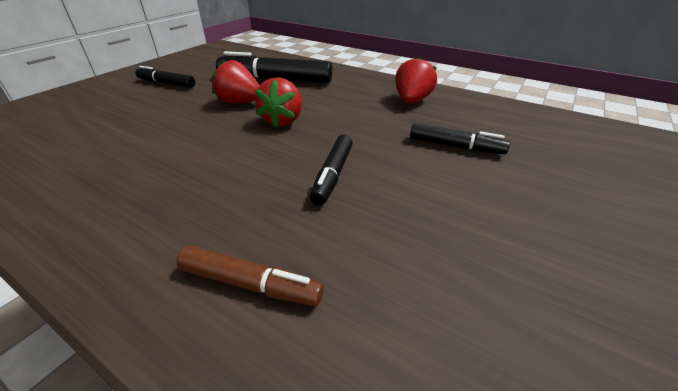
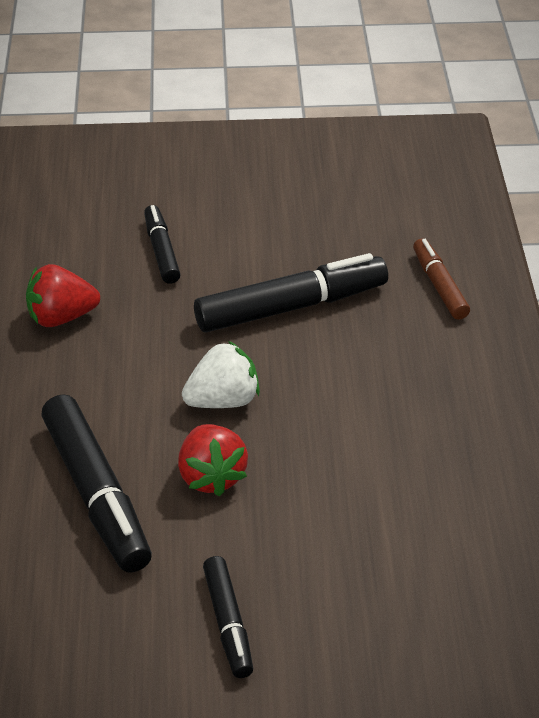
camera: 125 degrees left, 5 degrees up
(282, 121) = (223, 400): red strawberry -> white strawberry
(333, 174) = (290, 307): black marker -> black marker, size x1.76

